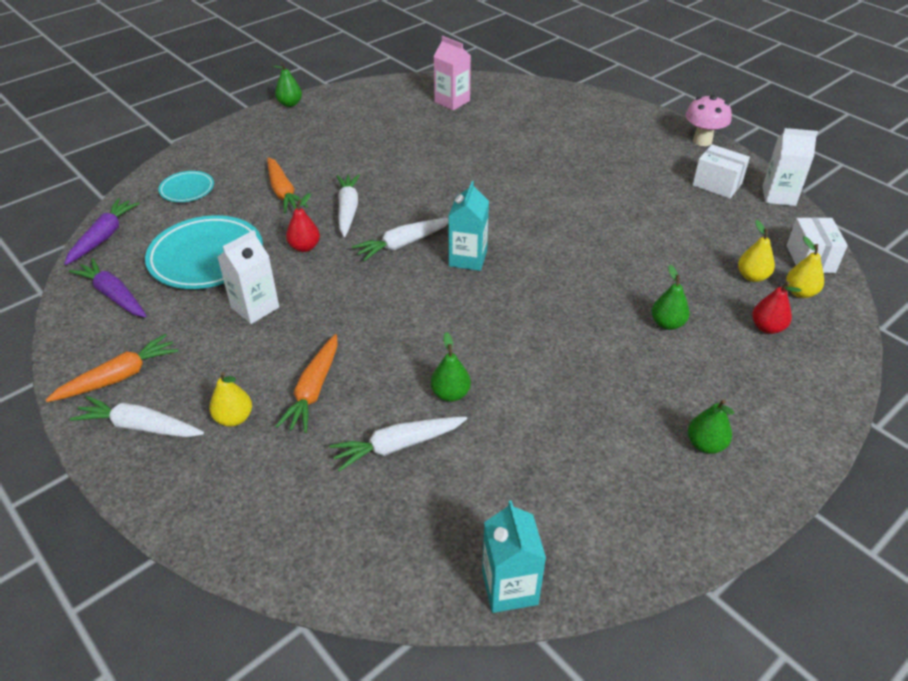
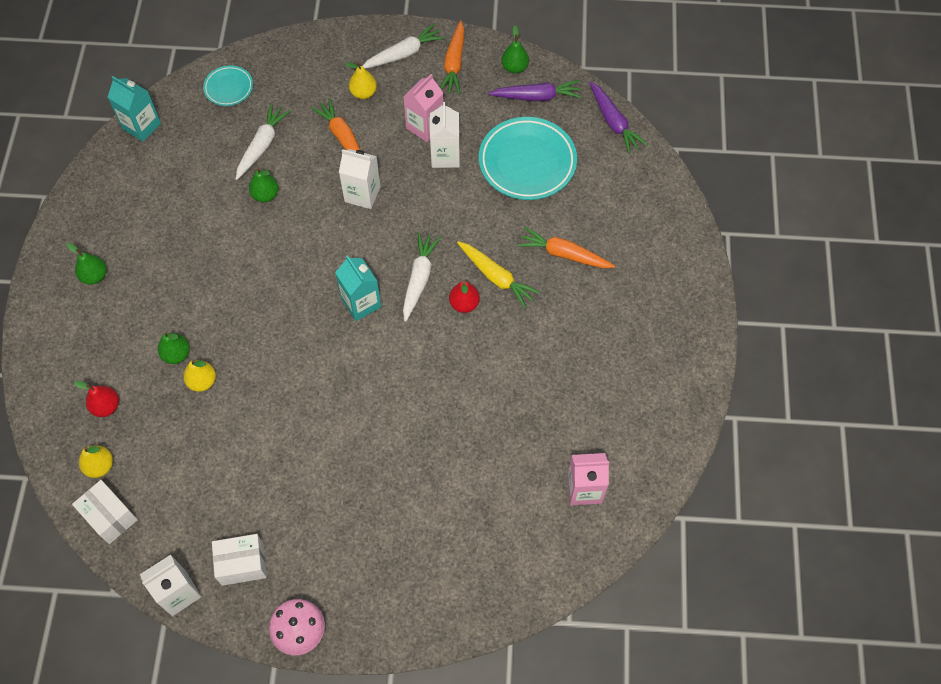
camera: 135 degrees right, 20 degrees up
(187, 190) = (630, 199): turquoise plate -> turquoise plate (229, 88)
(232, 343) = (425, 126): none -> pink carton
(290, 104) = (710, 354): green pear -> green pear (514, 67)
(304, 247) = (479, 221): red pear -> red pear (464, 304)
(348, 210) = (496, 277): white carrot -> yellow carrot
(363, 329) = (362, 194): none -> white carton
(752, 276) = (145, 455): yellow pear -> yellow pear (202, 381)

